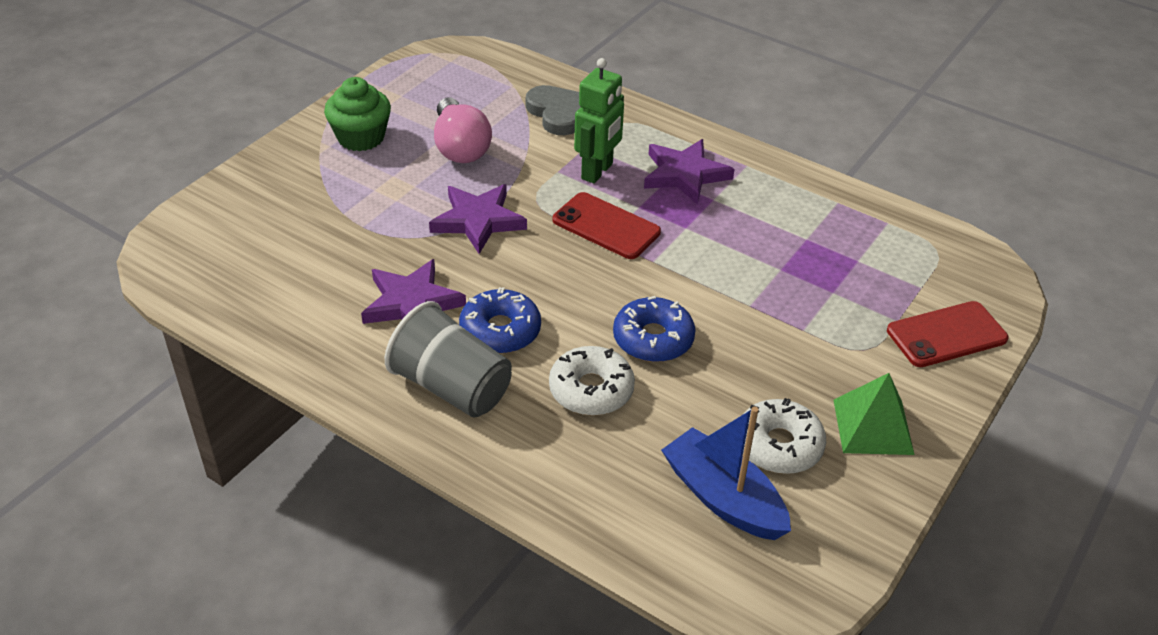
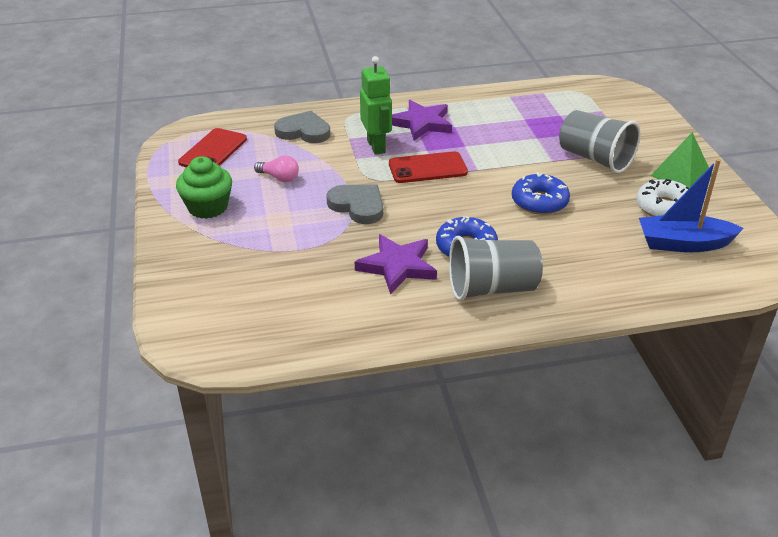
camera: 45 degrees left, 5 degrees down
(460, 147) = (279, 178): pink light bulb -> pink light bulb, size x0.58
(478, 221) = (358, 206): purple star -> grey heart
(591, 390) = (554, 242): white donut -> none
(803, 336) = (595, 159): none -> grey cup
(946, 335) = (642, 122): red phone -> red phone (213, 151)

